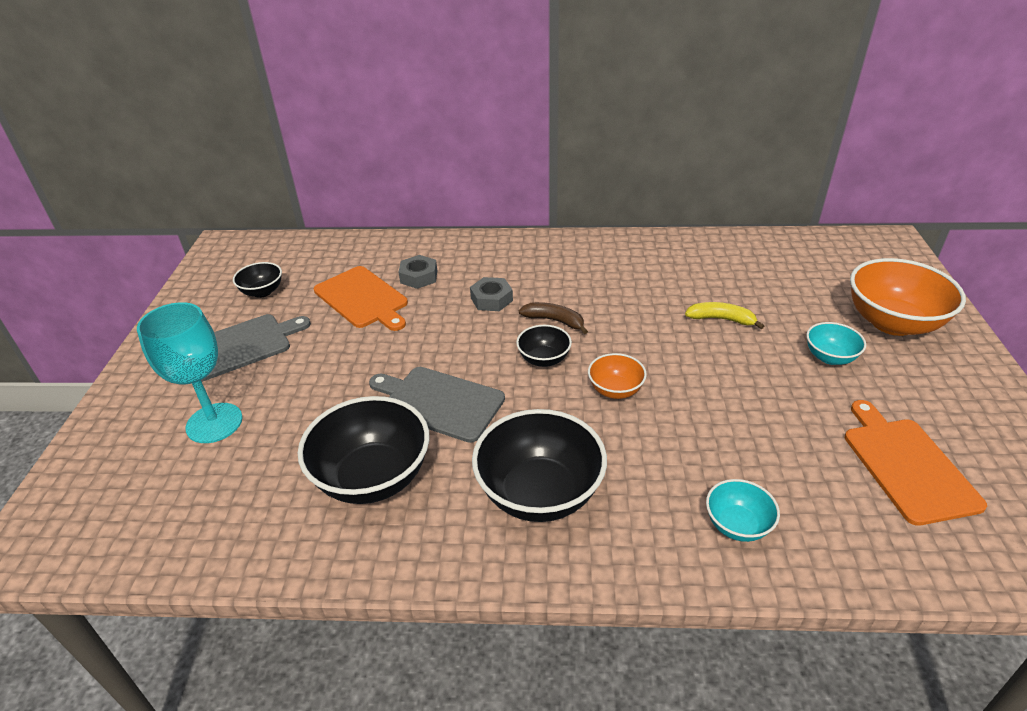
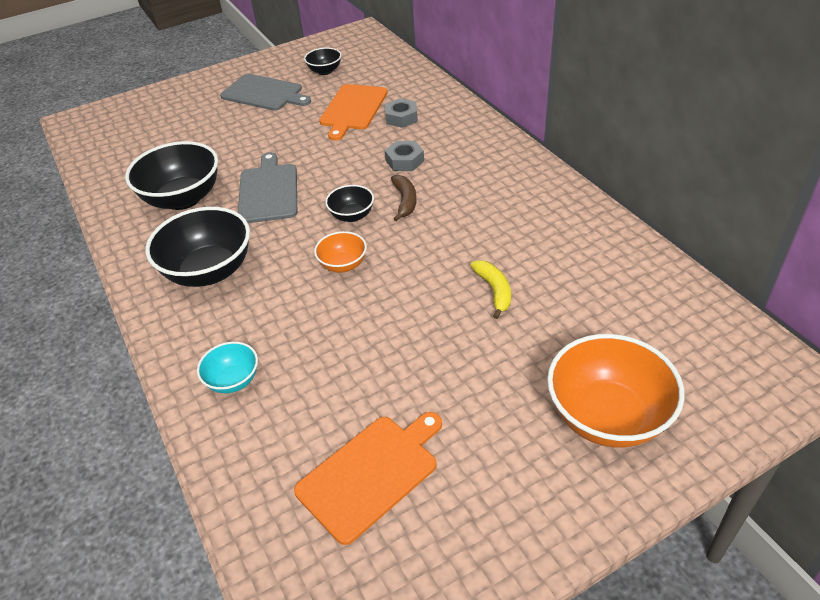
camera: 60 degrees right, 5 degrees up
(214, 423) = (192, 122): turquoise goblet -> none
(829, 357) = (498, 381): turquoise bowl -> none

